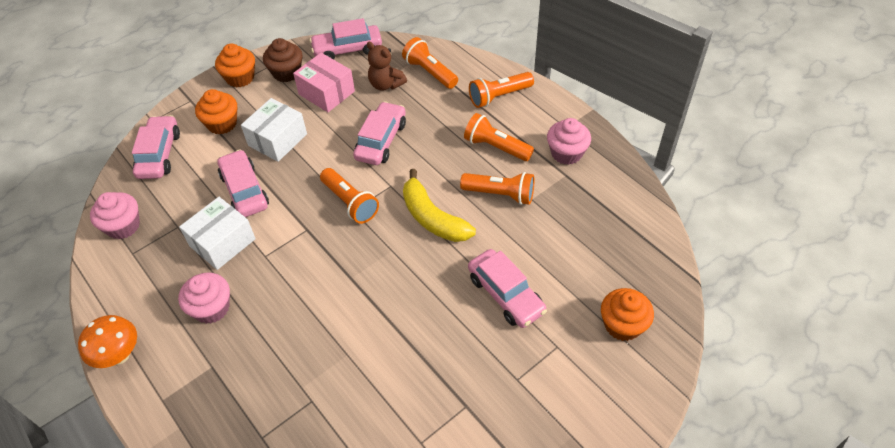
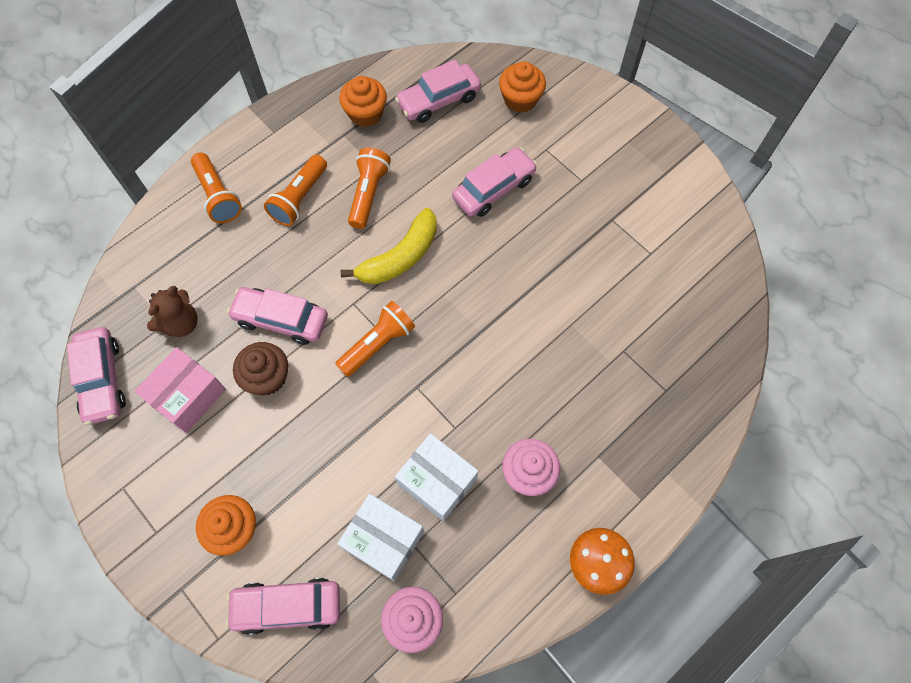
camera: 95 degrees left, 15 degrees up
(240, 78) = (141, 523): orange cupcake -> orange cupcake (365, 113)
(245, 190) = (356, 471): pink car -> pink car (439, 100)
(277, 140) = (271, 446): white box -> white box (383, 540)
(286, 73) = (139, 457): brown cupcake -> brown cupcake (267, 377)
(430, 72) = (164, 272): orange flashlight -> none
(566, 153) = (312, 133): pink cupcake -> none

